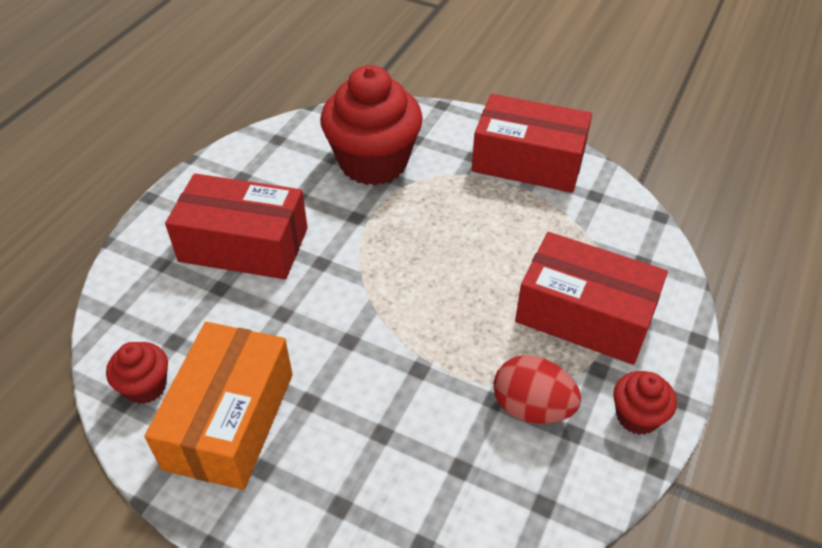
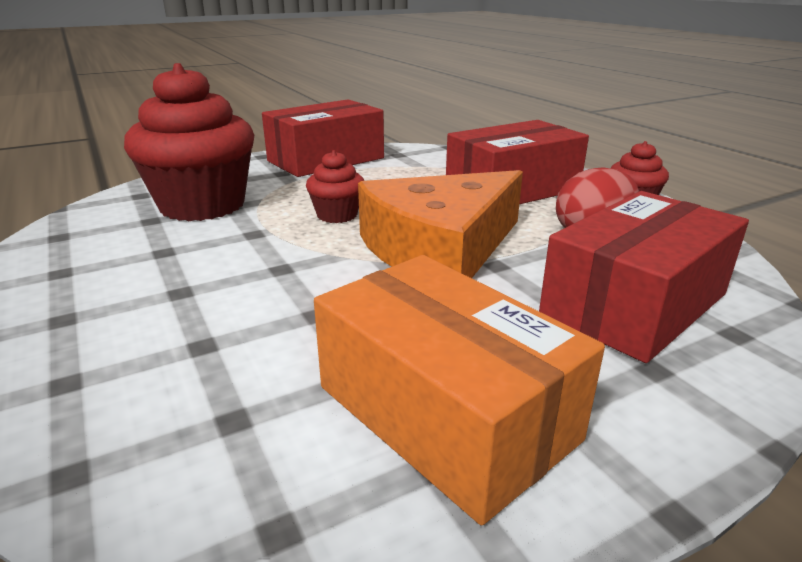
camera: 55 degrees left, 20 degrees down
(145, 386) = (282, 485): red cupcake -> red cupcake (337, 215)
(243, 245) = (166, 304): red box -> red box (634, 304)
(417, 326) = (440, 248): none -> orange cheese

